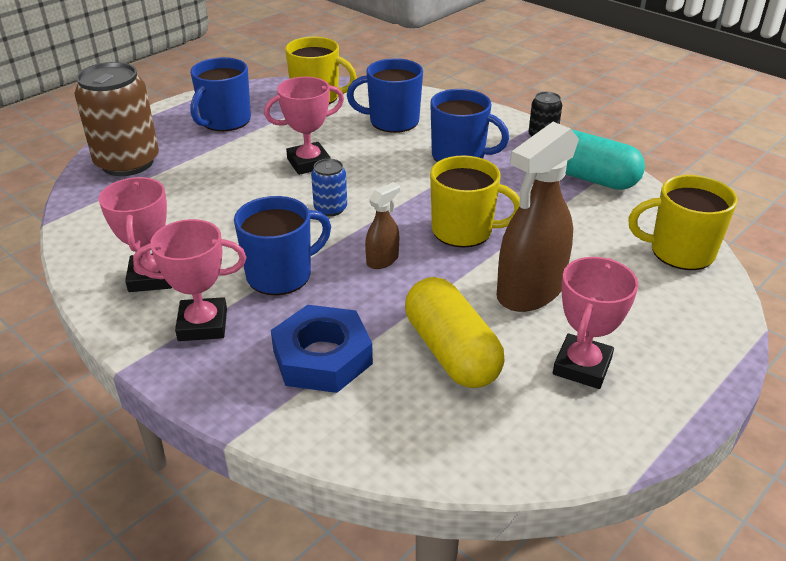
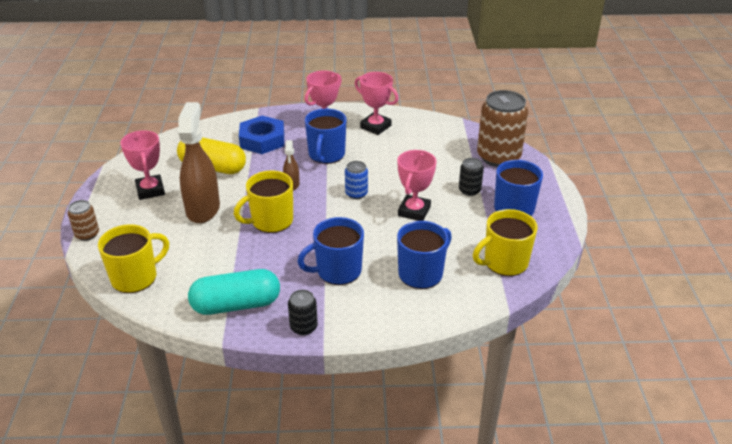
camera: 135 degrees right, 0 degrees up
(224, 152) = (469, 190): none -> black can
(722, 343) = (87, 234): none -> brown can

